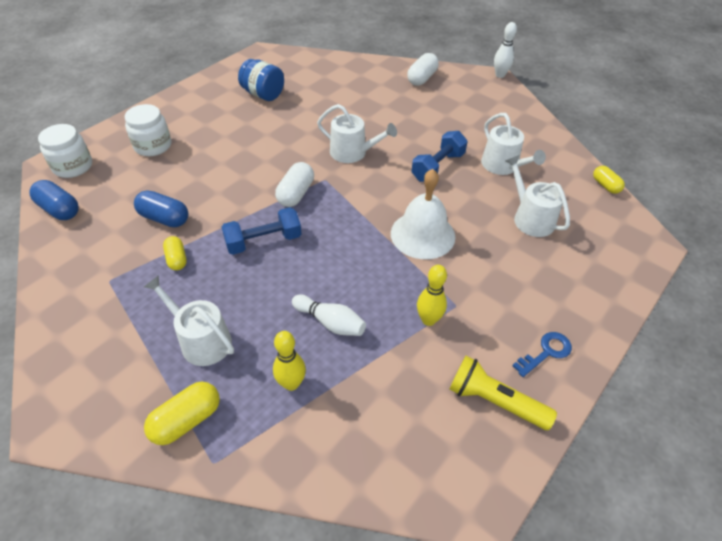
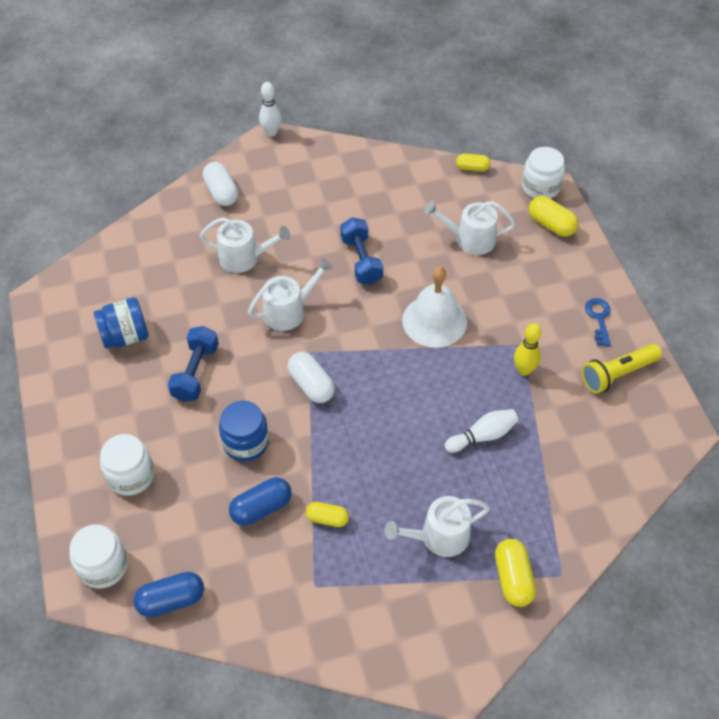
camera: 55 degrees left, 5 degrees up
(218, 184) = (246, 442): none -> blue jar
(263, 241) = (355, 440): blue dumbbell -> blue dumbbell (196, 372)
(291, 383) = (524, 491): yellow bowling pin -> none
(503, 166) = (397, 215): white watering can -> white watering can (244, 258)
(612, 264) = (551, 225): none -> yellow capsule
(644, 237) = (540, 187): none -> white jar

